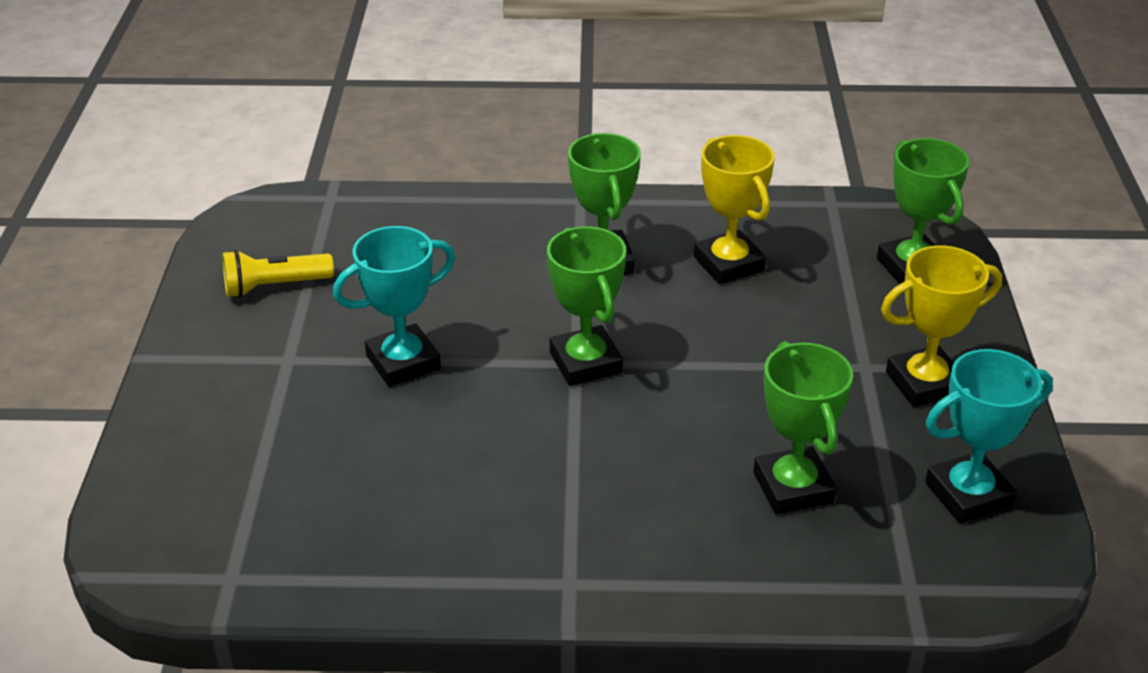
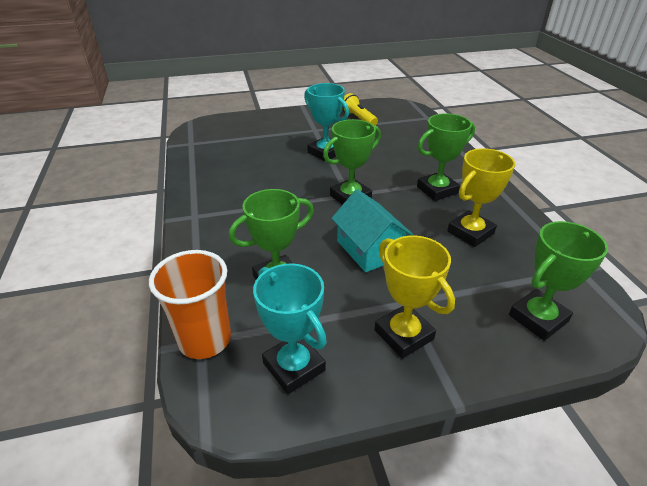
camera: 75 degrees right, 0 degrees up
(741, 373) = (369, 249): none -> turquoise house
(909, 583) = (205, 339): none -> orange cup

